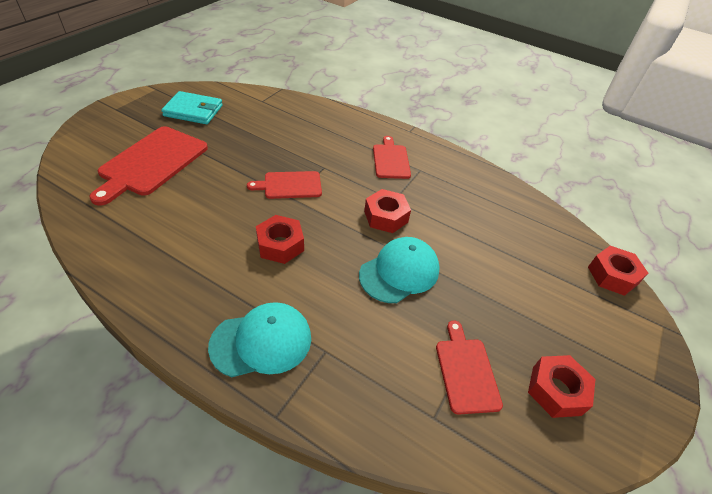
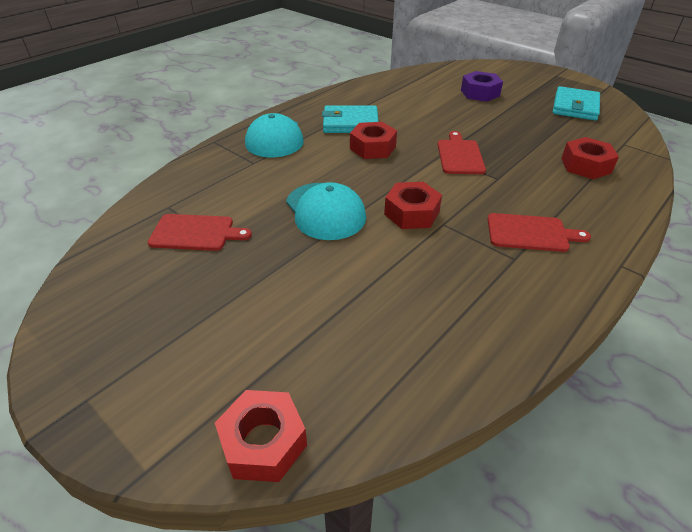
camera: 105 degrees right, 5 degrees down
(151, 162) = (480, 93): red cutting board -> purple nut
(221, 267) = (350, 123): none -> turquoise wallet
(556, 390) = (139, 292): red nut -> red nut (585, 165)

